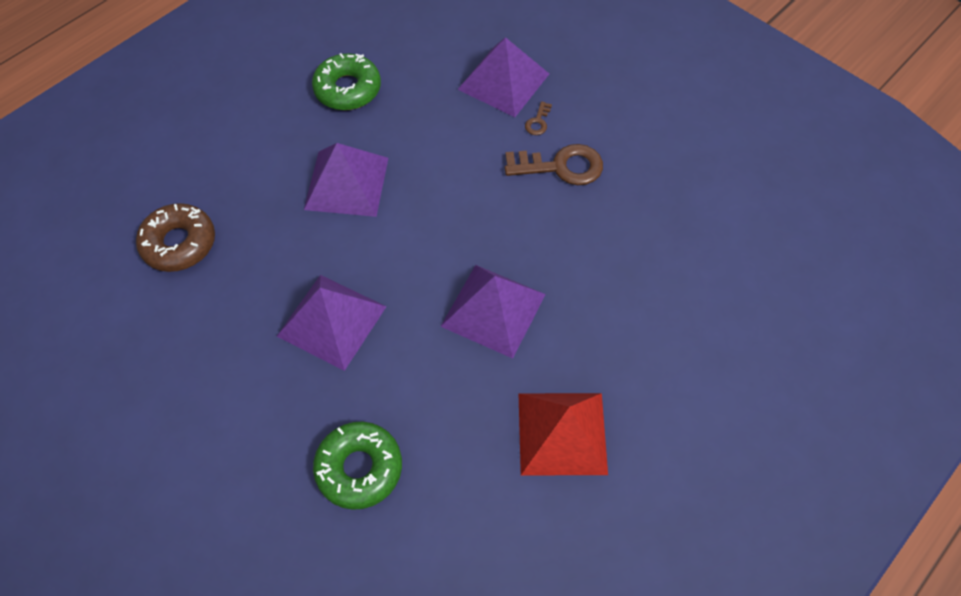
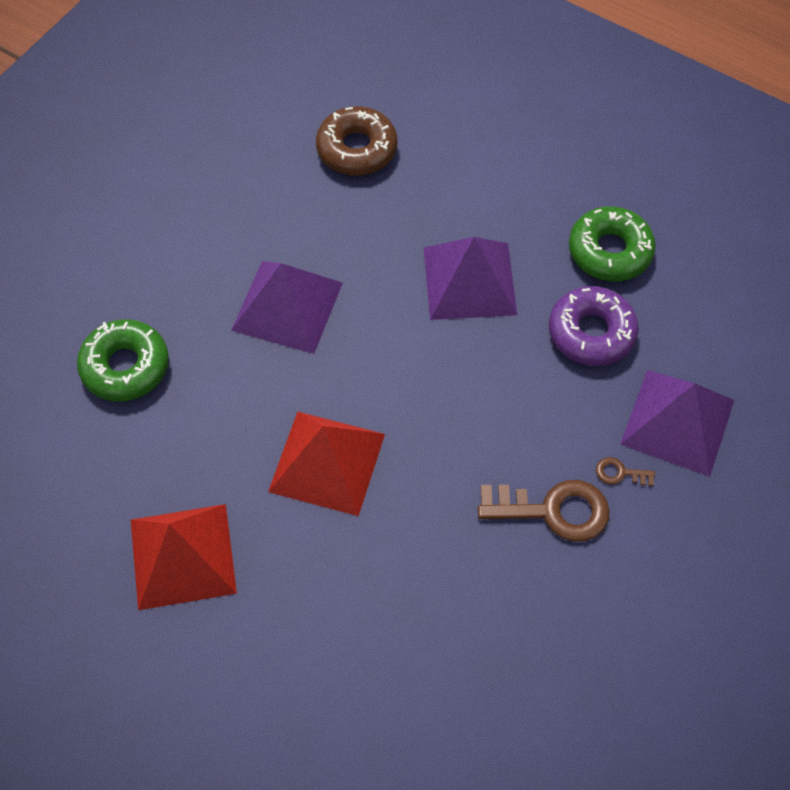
camera: 80 degrees right, 0 degrees up
(417, 115) = (591, 333): none -> purple donut
(493, 310) = (327, 462): purple pyramid -> red pyramid
(561, 166) = (553, 510): brown key -> brown key turned 75 degrees counterclockwise

